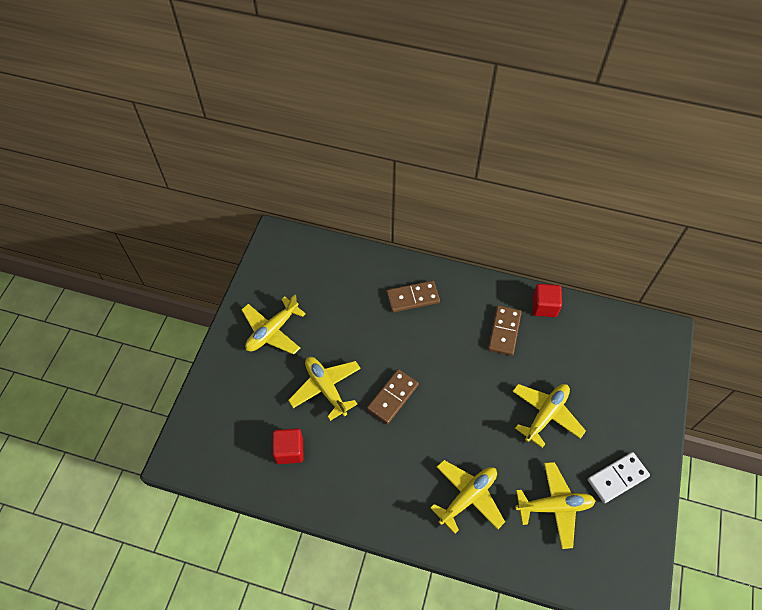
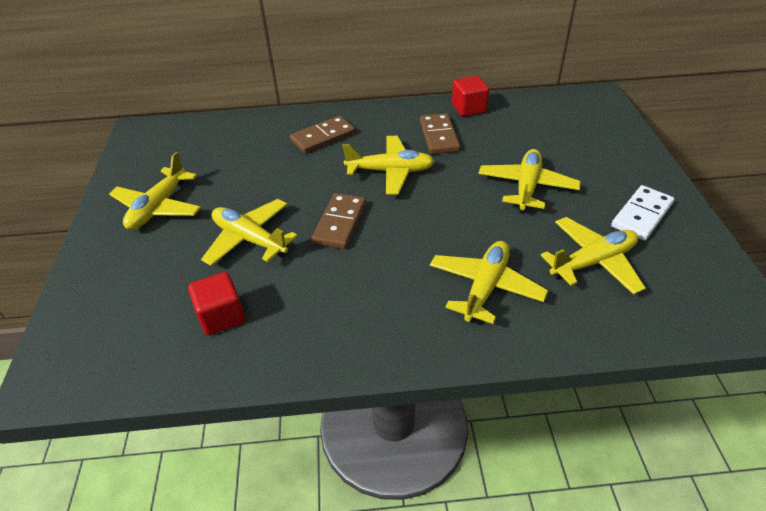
camera: 20 degrees left, 15 degrees down
(449, 357) = (390, 171): none -> yellow plane

